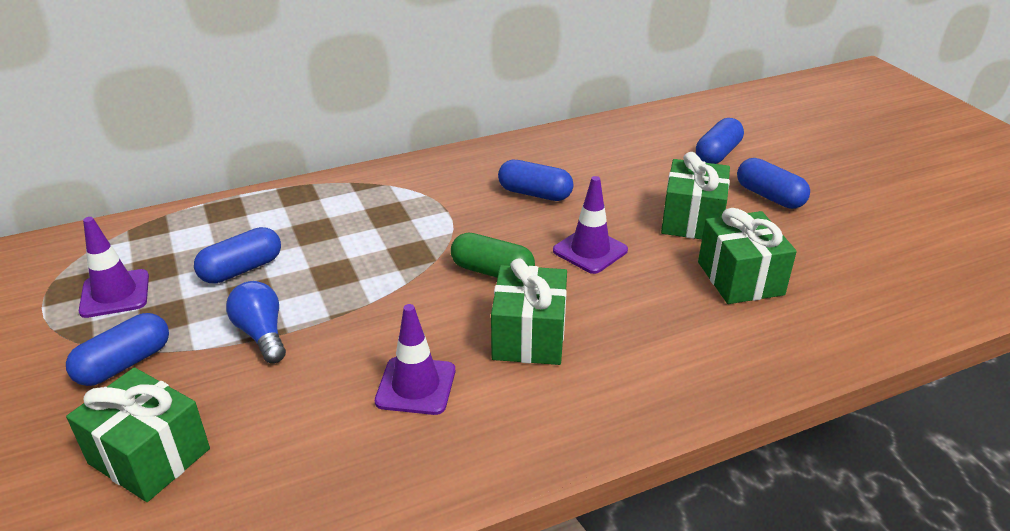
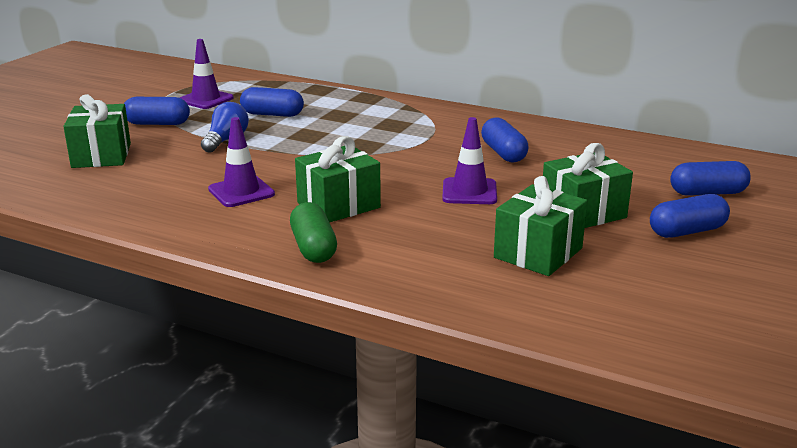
camera: 50 degrees right, 10 degrees down
(492, 271) = (387, 172): green capsule -> green capsule (313, 248)
(769, 196) = (687, 231): blue capsule -> blue capsule turned 60 degrees clockwise

